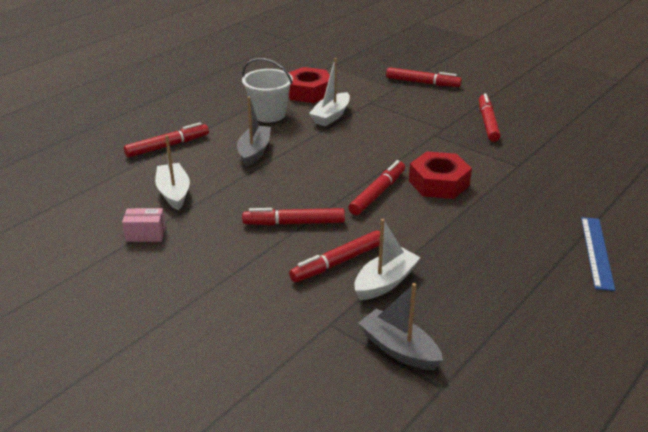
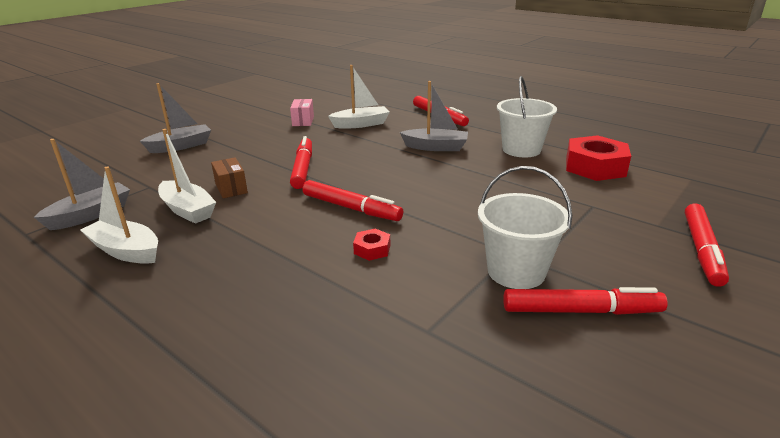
camera: 90 degrees right, 5 degrees down
(208, 326) = (181, 146): none -> grey boat
(331, 116) = (535, 181): white boat -> white boat (126, 251)
(338, 263) = (231, 188): red marker -> brown box
(438, 183) = (372, 249): red nut -> red nut, size x0.46
(455, 135) = (516, 271): none -> white bucket
(597, 252) = (149, 386): blue ruler -> none

